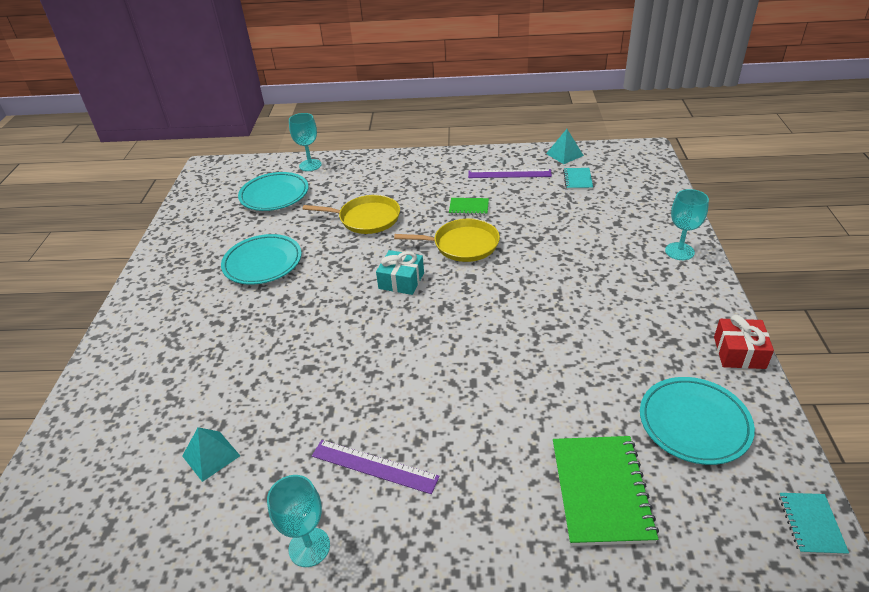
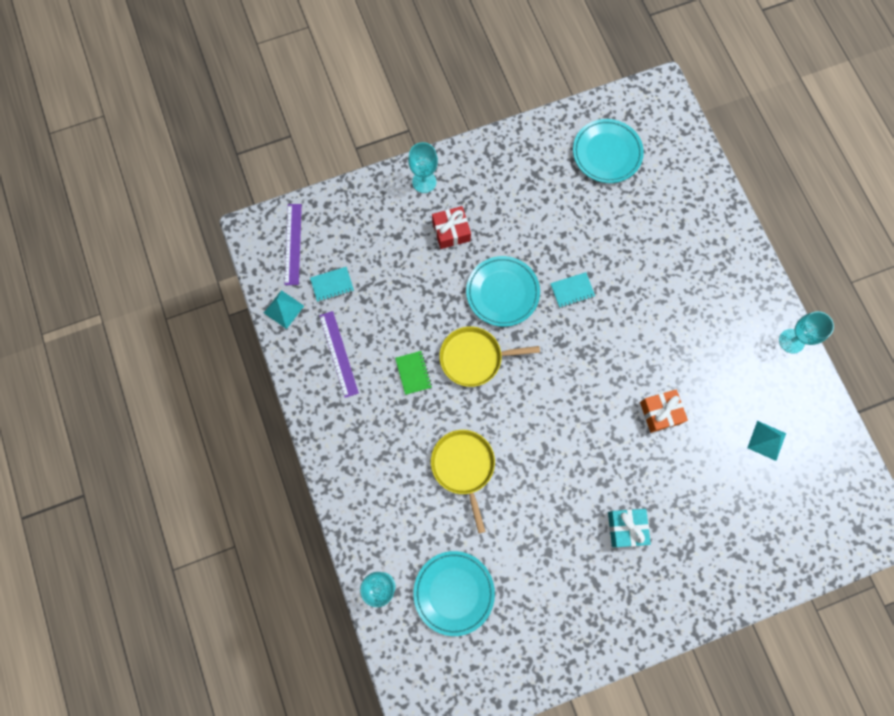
camera: 115 degrees left, 35 degrees up
(263, 263) = (565, 532): turquoise plate -> turquoise plate (502, 292)
(317, 364) = (660, 412): none -> orange gift
(374, 466) = (724, 329): purple ruler -> purple ruler (293, 244)
(401, 280) = (542, 391): turquoise gift -> turquoise gift (626, 528)
(462, 245) = (474, 358): yellow pan -> yellow pan turned 75 degrees counterclockwise
(601, 491) = (680, 195): green notebook -> none
(739, 352) = (531, 132): red gift -> red gift (451, 231)
(811, 524) = (653, 92): turquoise notebook -> turquoise notebook (572, 290)

